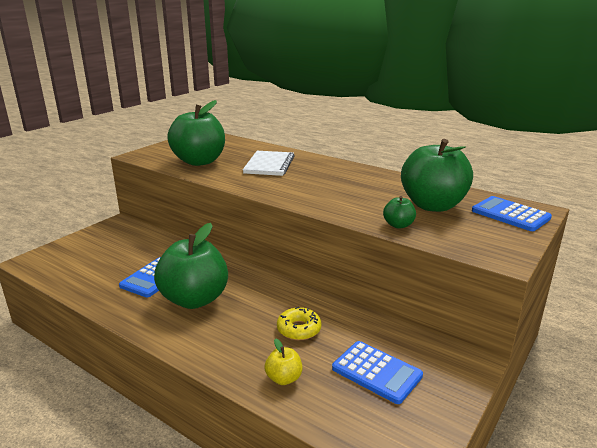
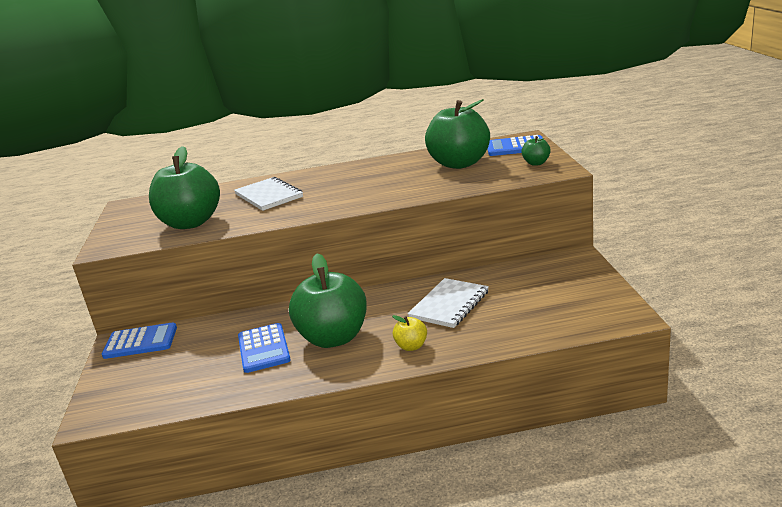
camera: 40 degrees left, 0 degrees up
(284, 378) = (493, 332): yellow apple -> yellow apple (411, 346)
(299, 329) = (449, 305): yellow donut -> white notebook
(376, 372) = (538, 294): blue calculator -> blue calculator (140, 342)
(398, 225) = (465, 184): green apple -> green apple (536, 163)

